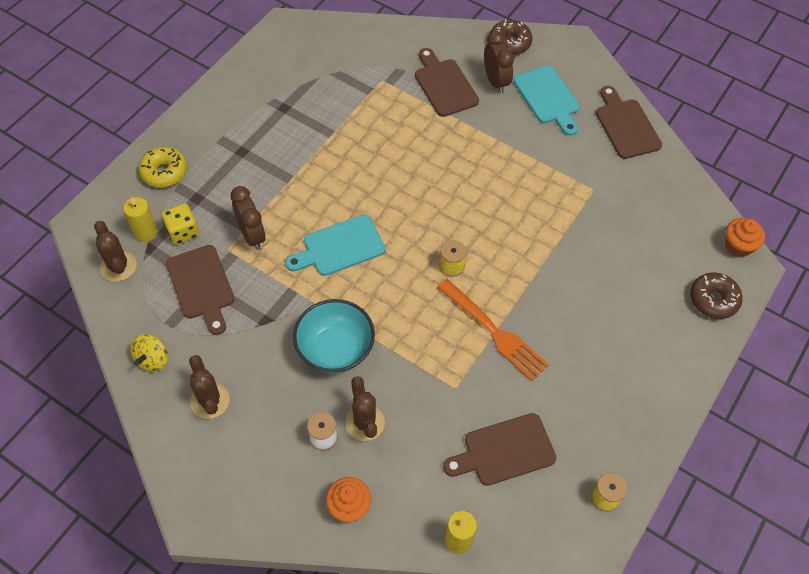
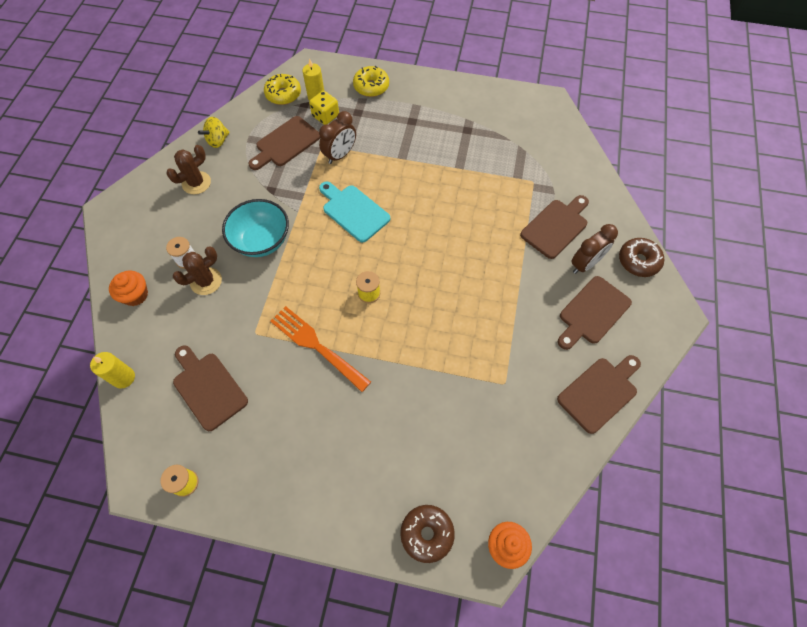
camera: 70 degrees right, 5 degrees up
(118, 266) = (283, 94): brown cactus -> yellow donut
(153, 360) = (218, 141): yellow spinning top -> yellow spinning top turned 45 degrees counterclockwise
(494, 332) = (317, 346): orange fork -> orange fork turned 105 degrees clockwise
(548, 98) = (592, 312): turquoise cutting board -> brown cutting board

